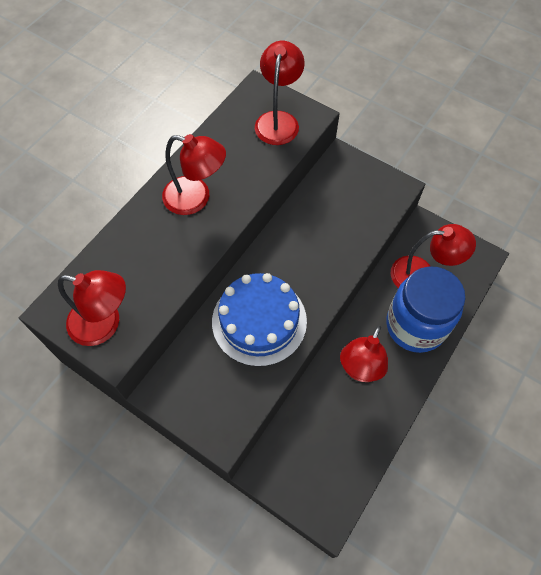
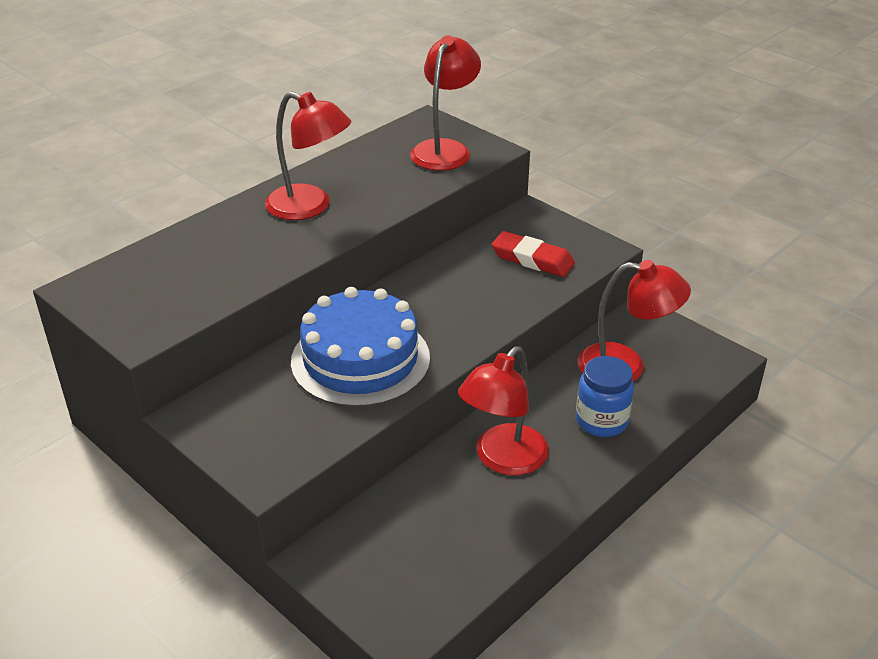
camera: 10 degrees right, 25 degrees down
(104, 324) = (142, 307): red lamp -> none
(353, 205) = (532, 259): none -> red eraser
(415, 325) = (601, 421): blue jar -> blue jar, size x0.56

